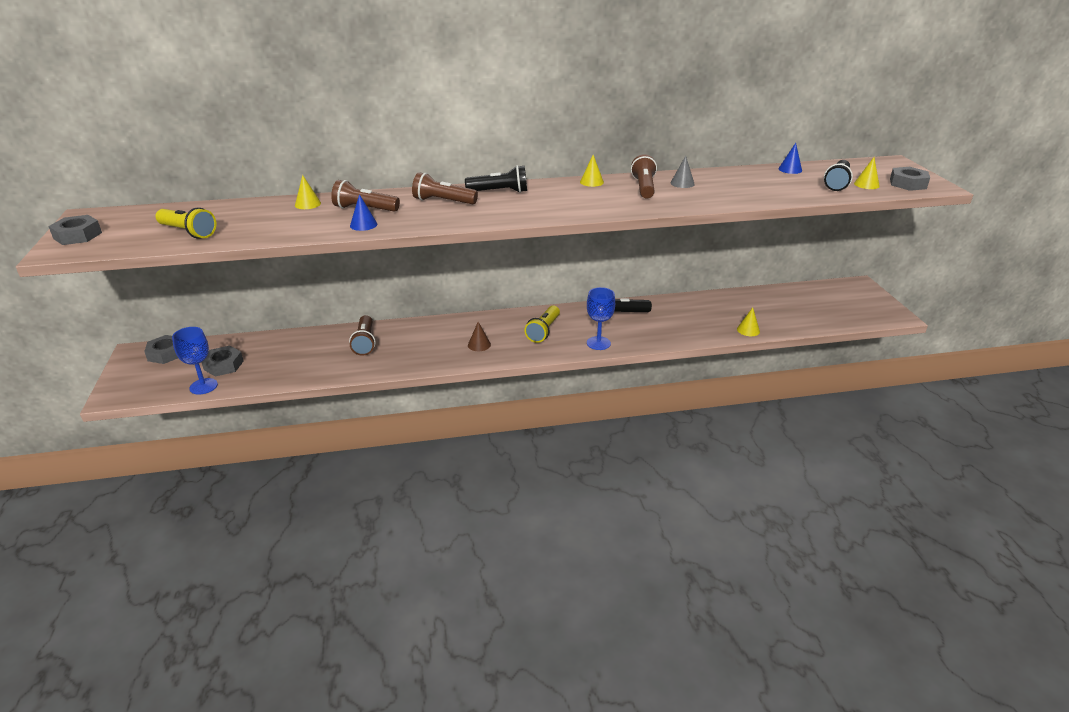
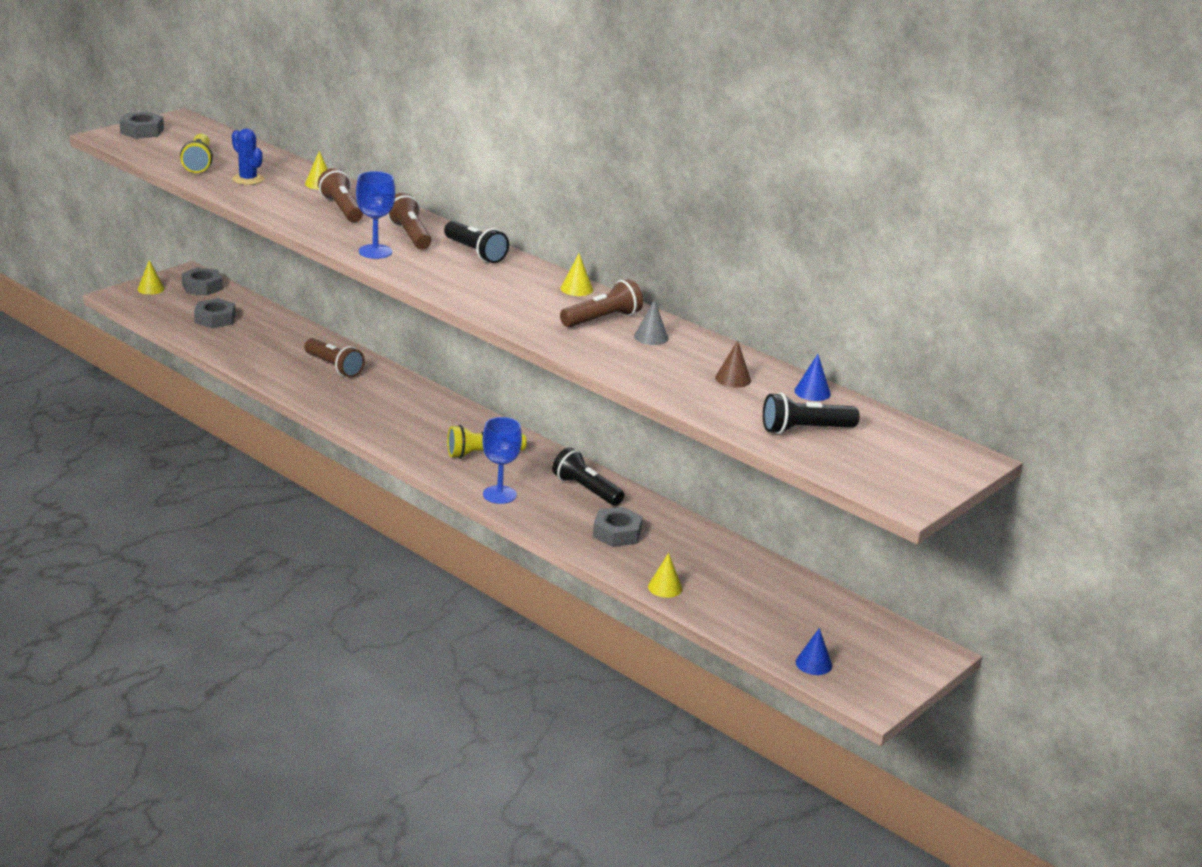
camera: 50 degrees right, 5 degrees down
(203, 386) = (174, 325): blue goblet -> blue goblet (375, 252)
(254, 224) = (248, 179): none -> blue cactus
(363, 225) = (305, 220): blue cone -> blue cone (813, 664)
(365, 342) = (334, 367): brown flashlight -> brown flashlight turned 90 degrees counterclockwise
(479, 345) = (406, 427): brown cone -> brown cone (733, 379)
(866, 184) = (833, 450): yellow cone -> yellow cone (151, 289)
(908, 184) = (884, 478): grey nut -> grey nut (617, 533)

